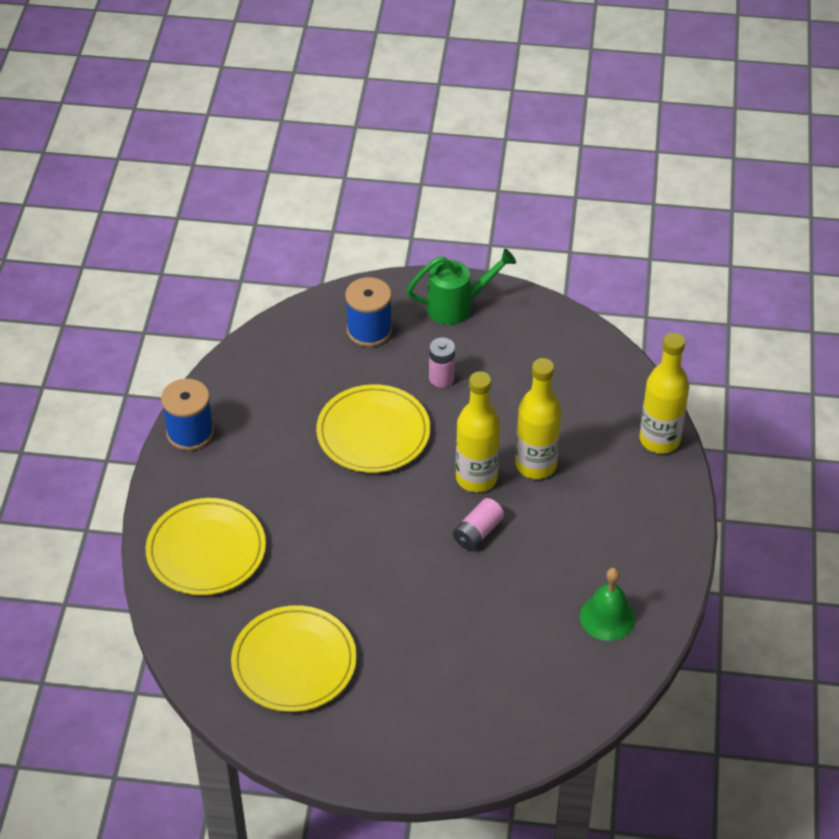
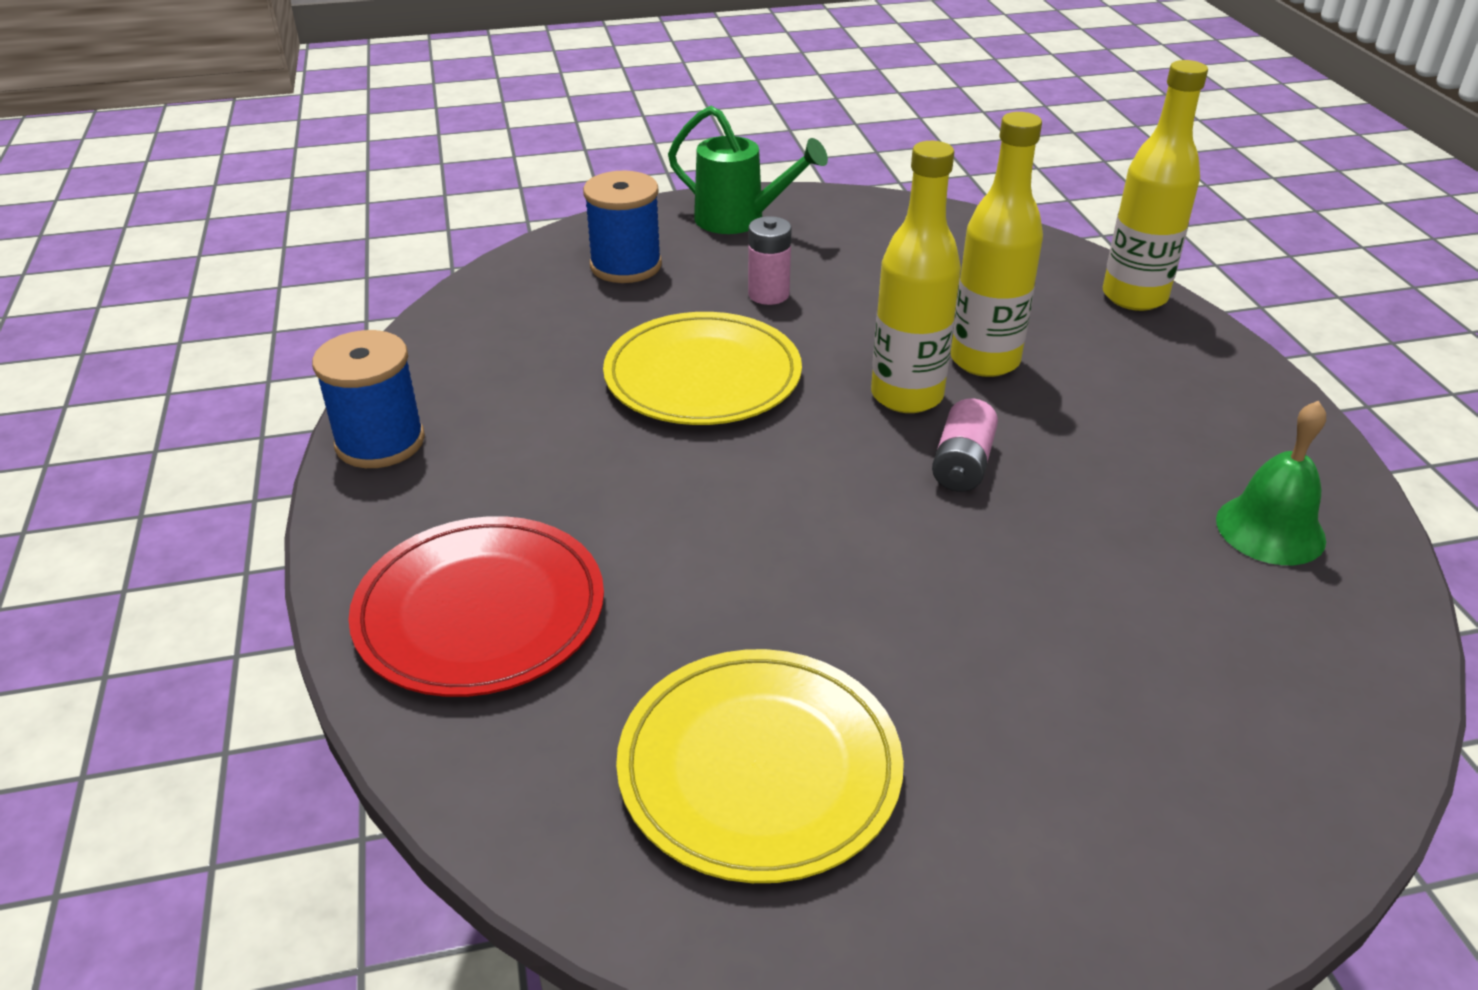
camera: 20 degrees left, 10 degrees down
(206, 550) = (480, 612): yellow plate -> red plate
(457, 306) = (739, 220): green watering can -> green watering can turned 60 degrees clockwise

